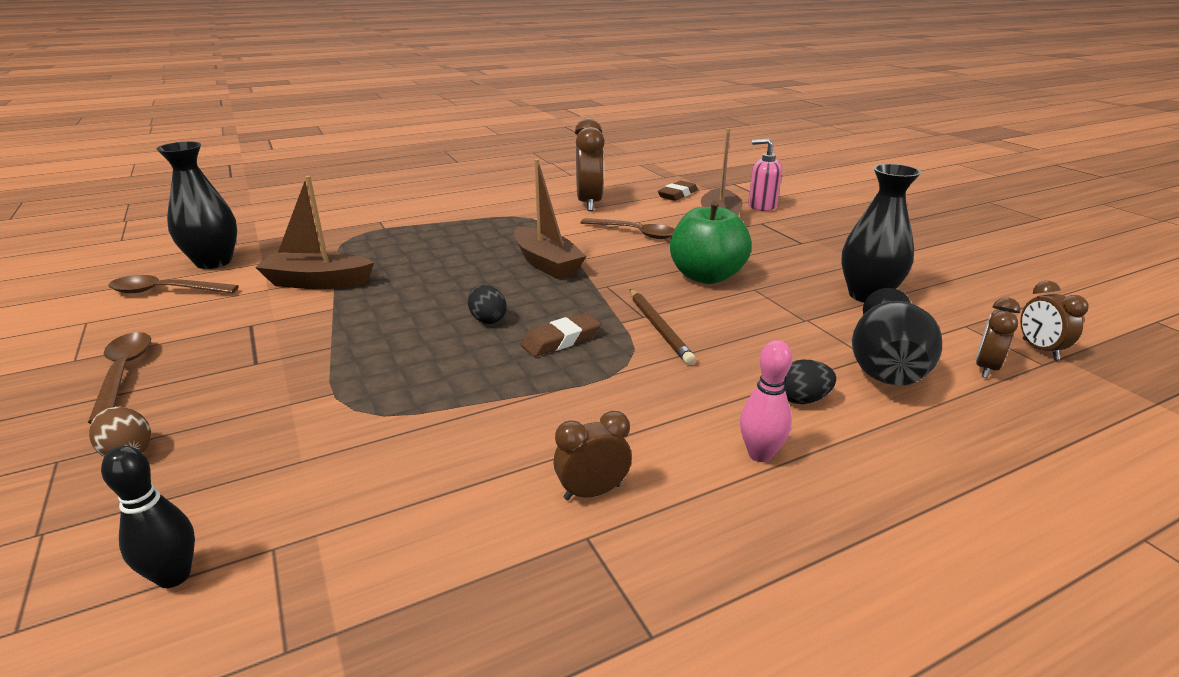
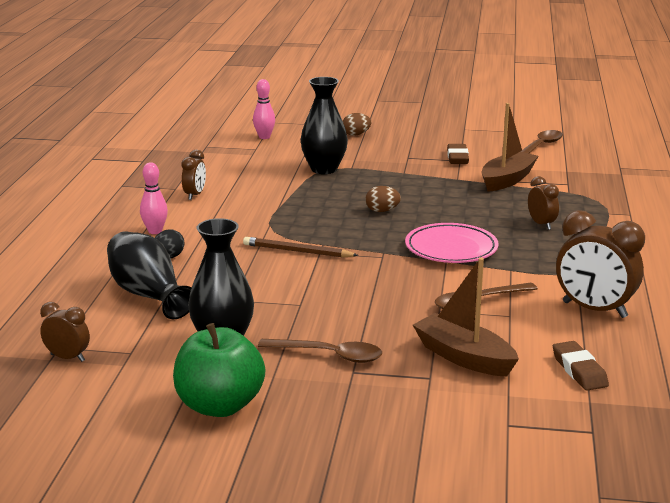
camera: 125 degrees right, 5 degrees down
(123, 373) = (434, 136): brown spoon -> brown spoon (329, 355)
(174, 576) = (264, 137): black bowling pin -> pink bowling pin
(214, 262) = (583, 159): black vase -> black vase (324, 169)
(487, 319) = (382, 211): black egg -> brown egg
(546, 264) = (451, 248): brown boat -> pink plate
(561, 340) = (326, 222): brown eraser -> brown eraser (457, 158)
(706, 276) = (346, 296): green apple -> green apple (219, 406)
(762, 206) = (481, 405): pink soap dispenser -> none
(986, 368) = (92, 324): brown clock -> brown clock (541, 224)

